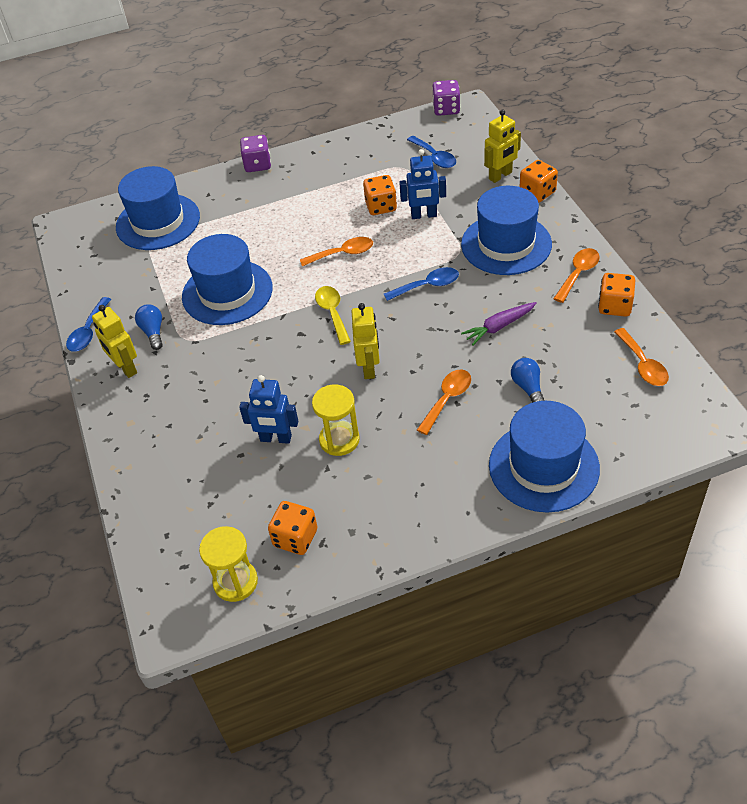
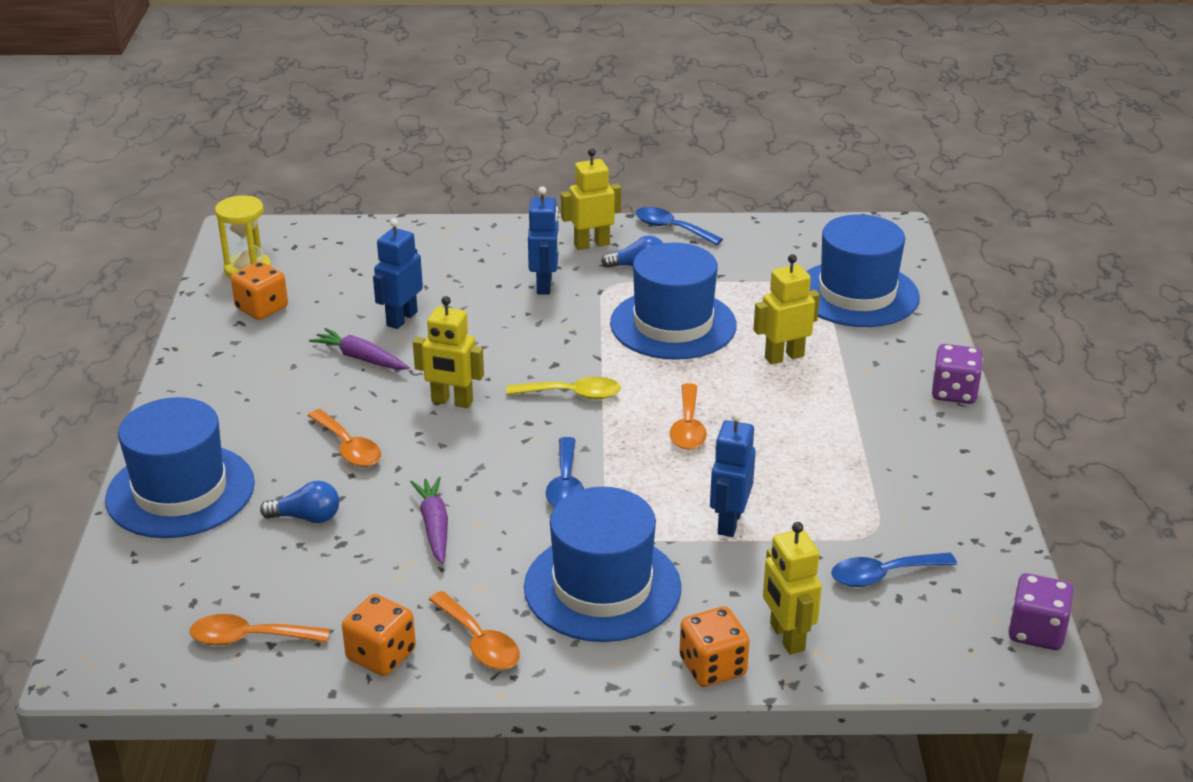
camera: 105 degrees right, 15 degrees down
(197, 374) = (544, 285): none -> blue robot
(247, 235) = (784, 357): none -> yellow robot
(339, 440) = (360, 358): yellow hourglass -> purple carrot
(381, 206) = (777, 485): orange dice -> none

